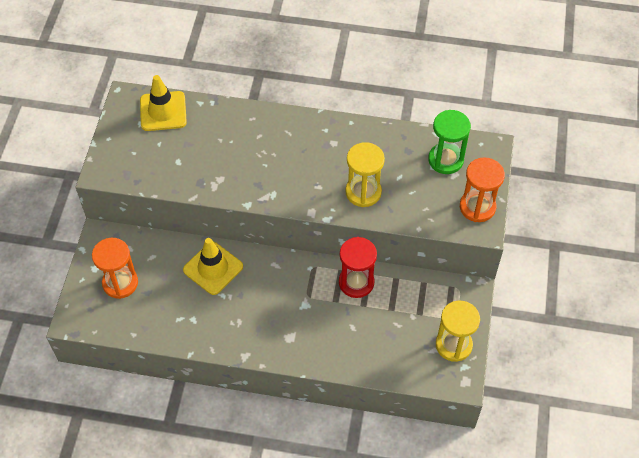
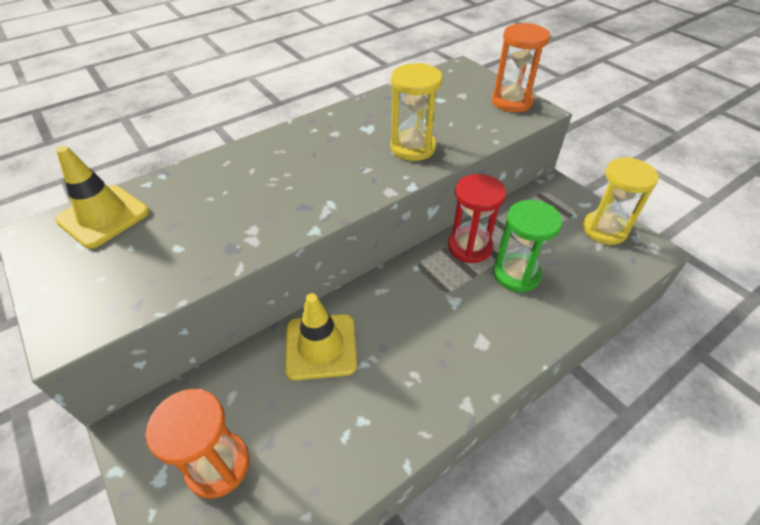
camera: 45 degrees left, 10 degrees down
(445, 160) = (442, 91): green hourglass -> green hourglass (516, 274)

